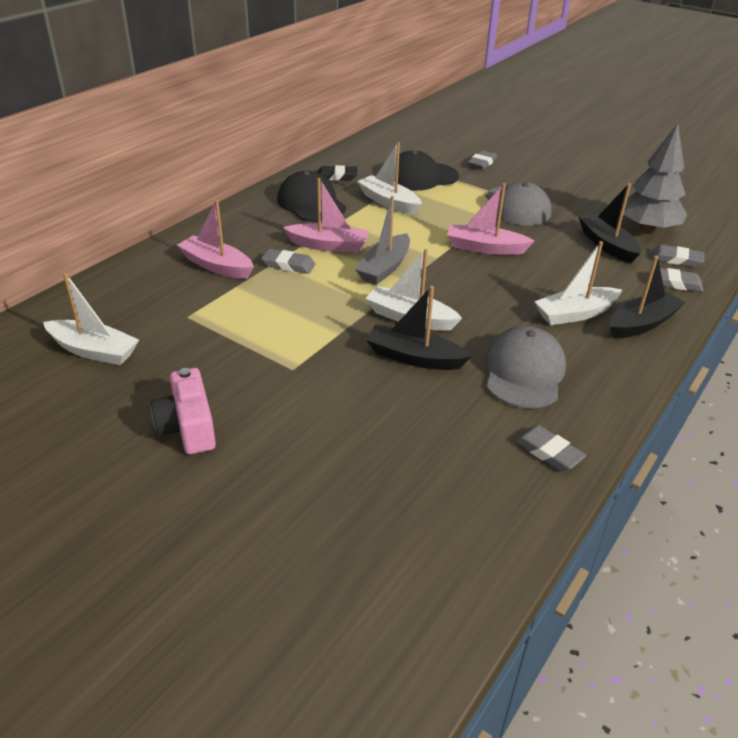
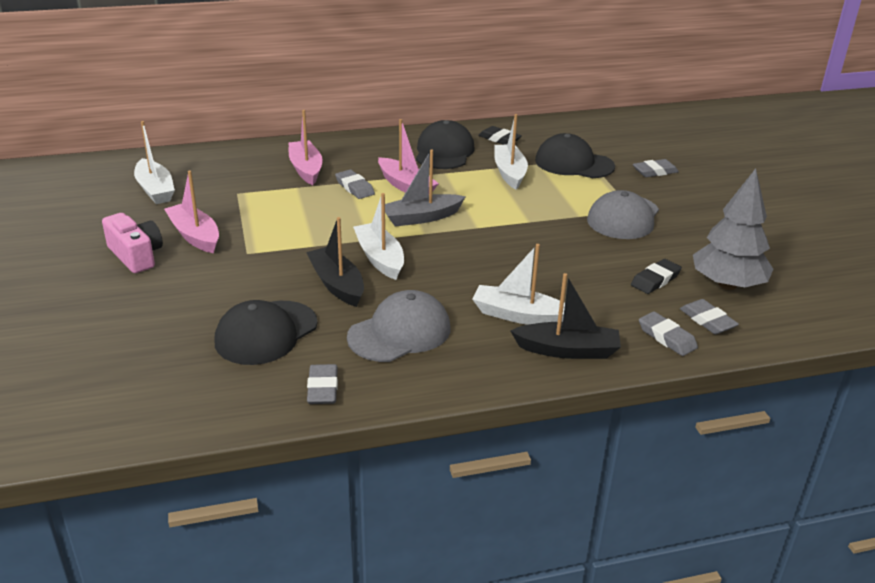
camera: 40 degrees right, 5 degrees down
(188, 427) = (136, 255): pink camera -> pink camera turned 120 degrees clockwise
(430, 432) = (266, 333): none -> black cap
(485, 248) = (531, 237): pink boat -> pink boat (195, 236)
(606, 245) = (655, 280): black boat -> black eraser

